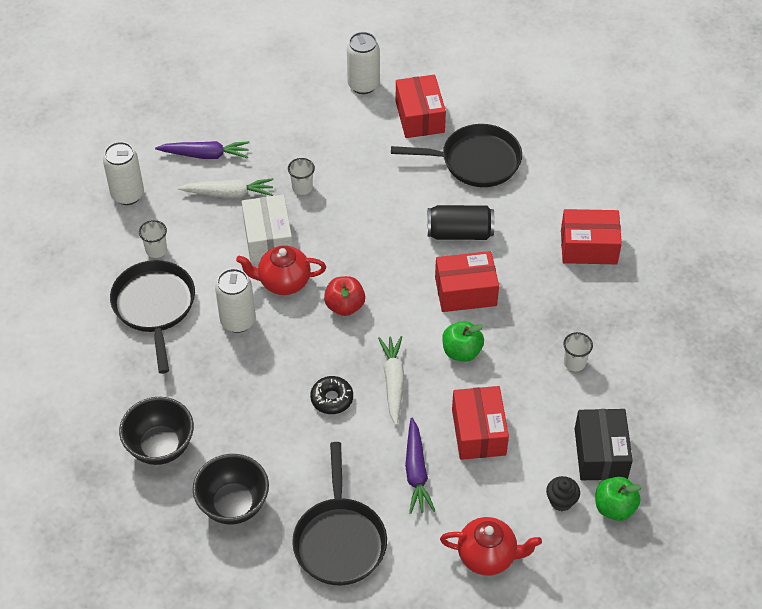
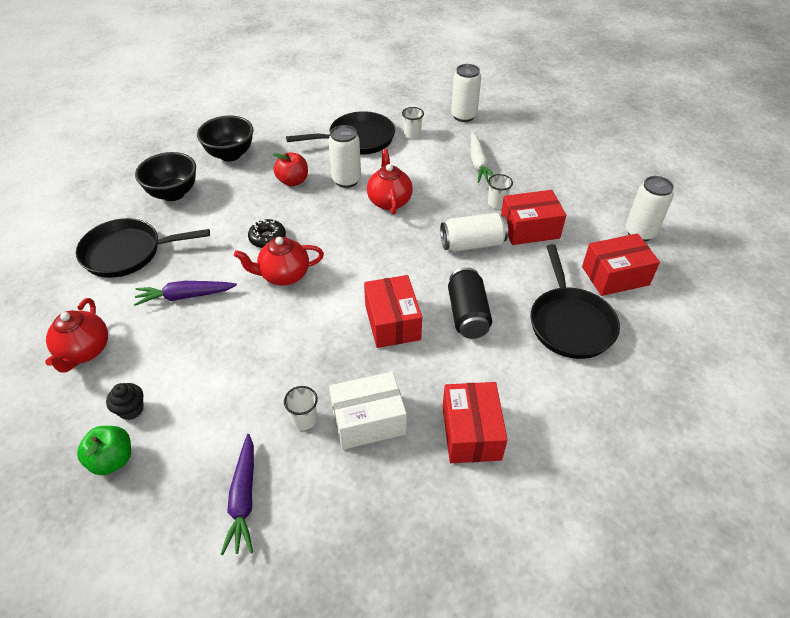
camera: 85 degrees right, 5 degrees down
(205, 155) = (516, 148): purple carrot -> purple carrot (243, 499)
(268, 239) = (434, 189): white box -> white box (368, 420)
(345, 306) = (367, 239): red apple -> red apple (293, 181)
(363, 217) = (472, 244): none -> white can
(393, 382) = (283, 275): white carrot -> red teapot
(461, 351) = (318, 322): green apple -> none
(478, 432) = (222, 339): red box -> red box (529, 228)
(600, 454) = (183, 446): black box -> none

